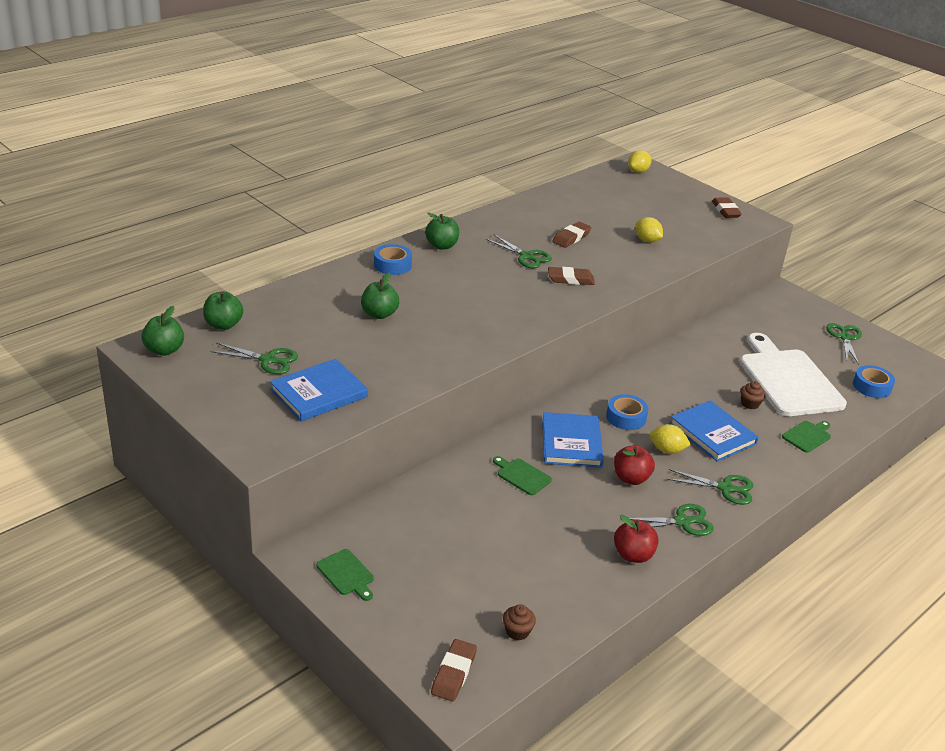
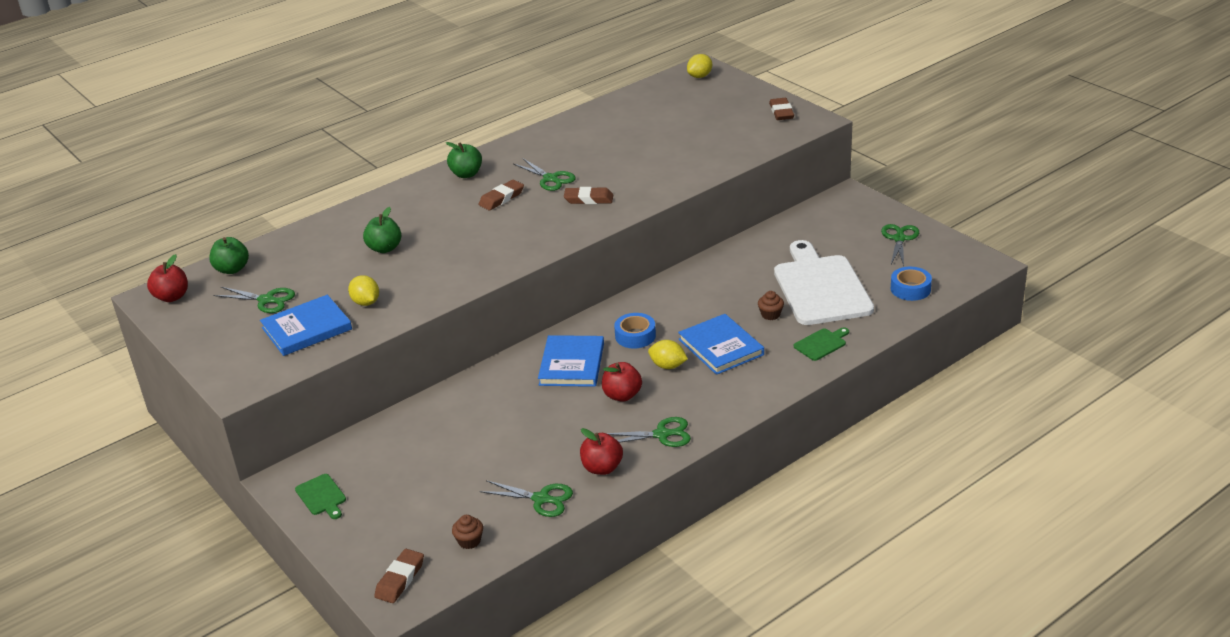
camera: 10 degrees right, 0 degrees up
(164, 350) = (172, 297): green apple -> red apple
(392, 265) = (411, 198): blue tape -> none
(522, 476) = (513, 398): green cutting board -> none
(571, 238) = (604, 155): brown eraser -> brown eraser (501, 198)
(647, 240) = (683, 152): yellow lemon -> yellow lemon (366, 302)
(726, 488) = (717, 400): green scissors -> green scissors (541, 499)

